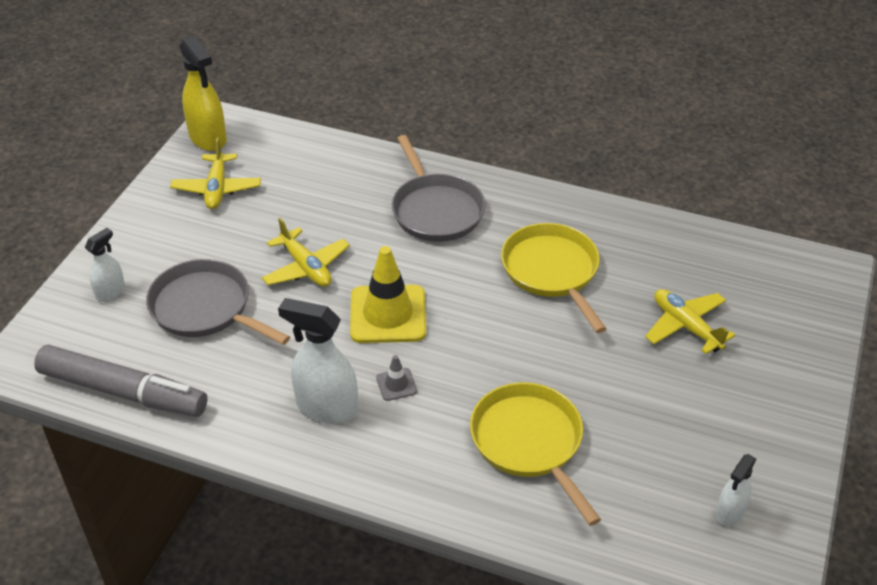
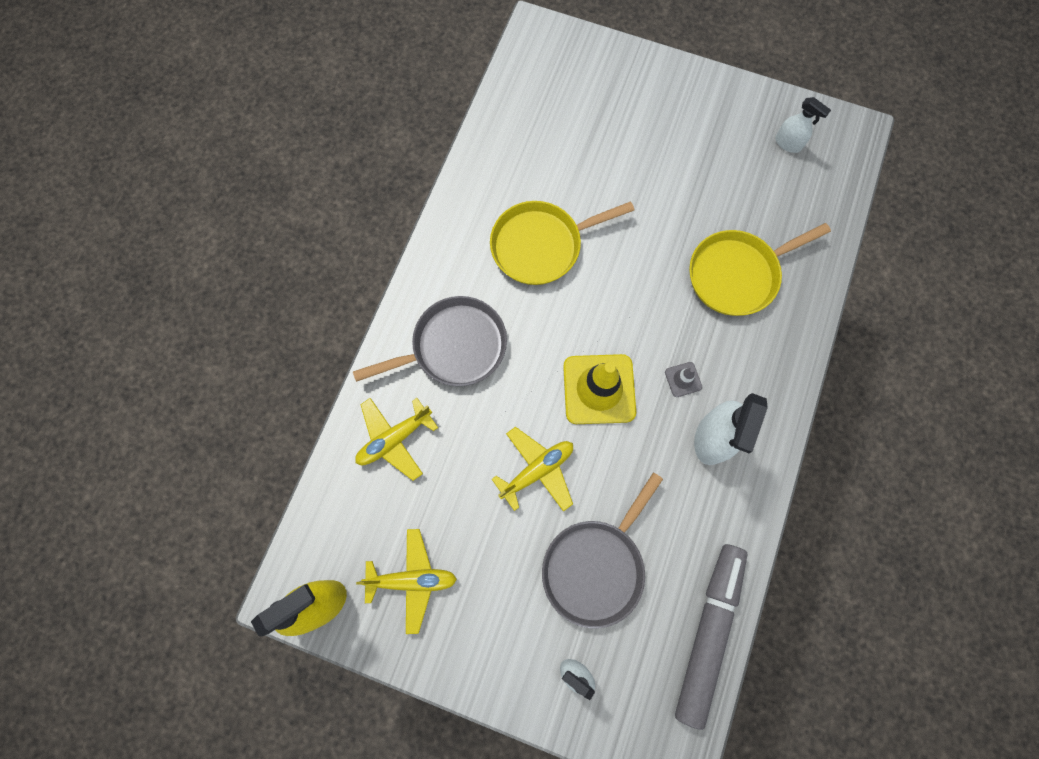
camera: 90 degrees left, 30 degrees up
(686, 326) = (605, 147): yellow plane -> yellow plane (394, 439)

